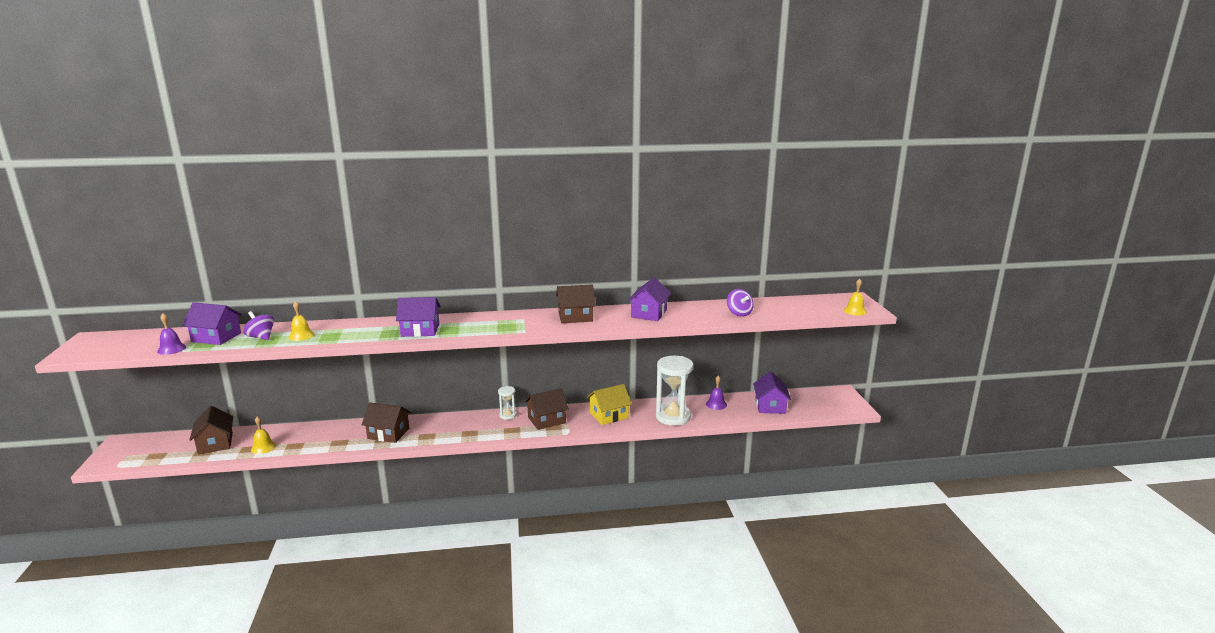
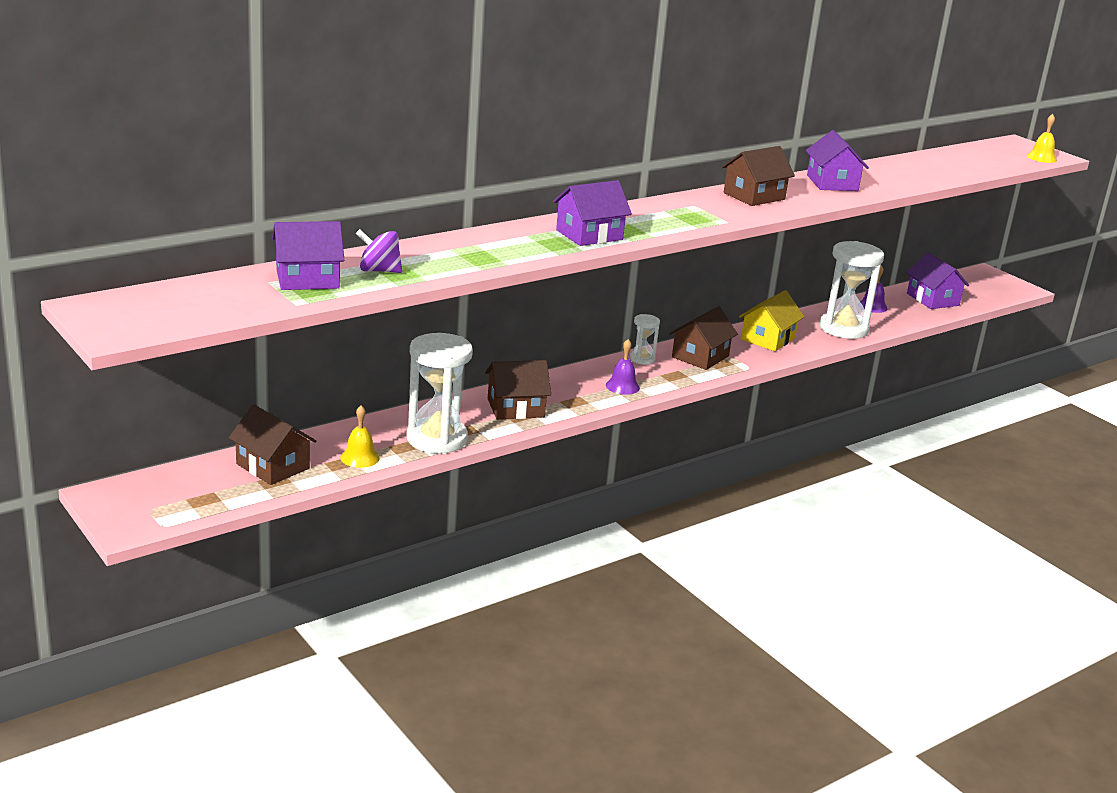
camera: 30 degrees left, 5 degrees up
(171, 349) = (273, 303): purple bell -> purple bell (622, 386)
(301, 335) = (435, 261): yellow bell -> none
(318, 444) = (437, 439): none -> white hourglass
(739, 313) = (930, 172): purple spinning top -> none

